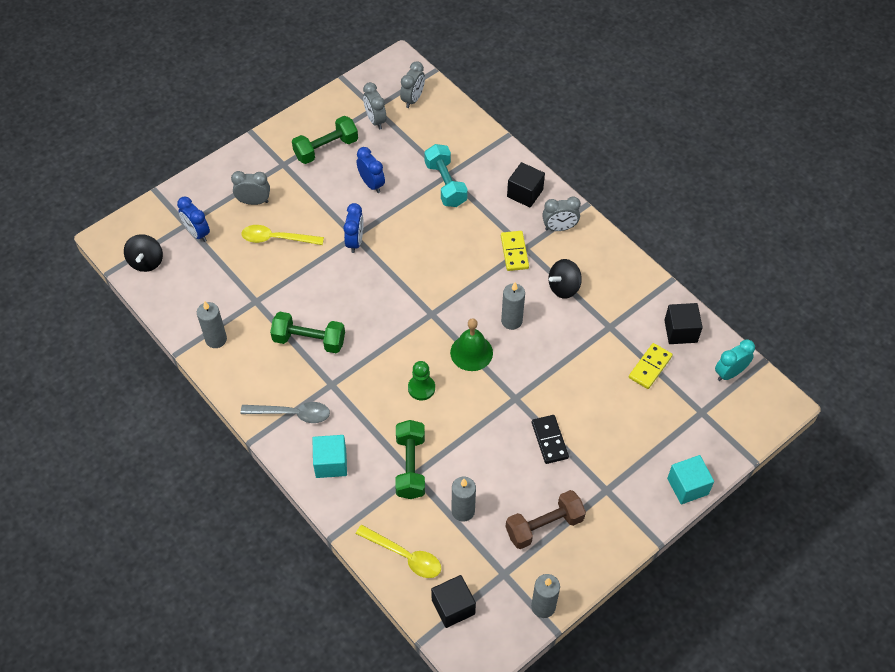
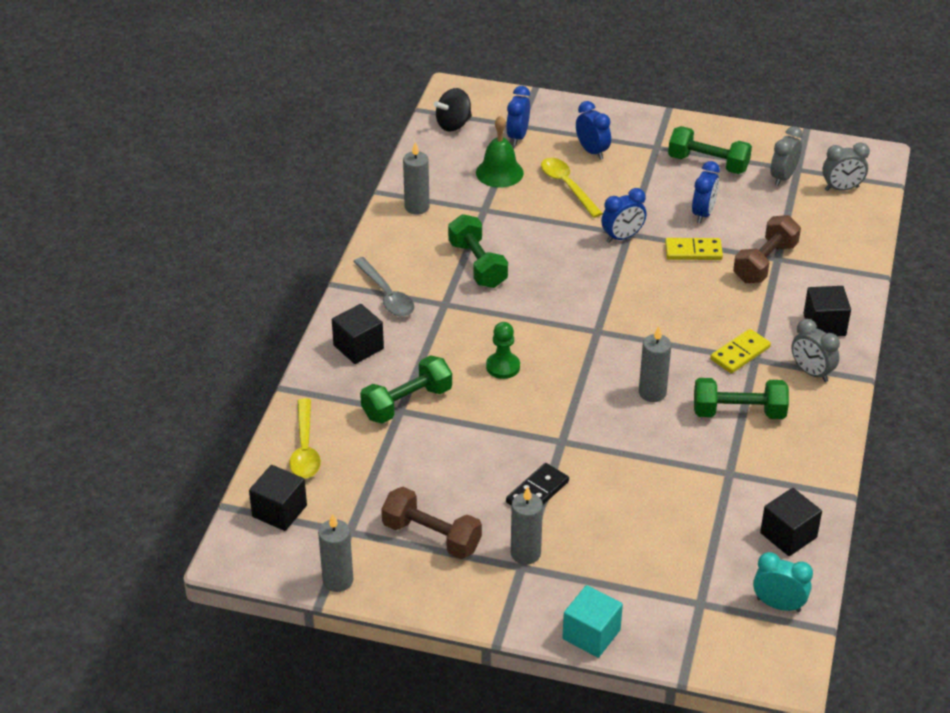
camera: 55 degrees right, 15 degrees down
(254, 201) = (592, 151): grey clock -> blue clock
(331, 463) = (358, 347): turquoise cube -> black cube
(445, 184) = (765, 263): turquoise dumbbell -> brown dumbbell
(463, 511) = (392, 466): grey candle -> grey candle (525, 553)
(471, 352) = (582, 382): green bell -> green bell (499, 172)
(564, 287) = (738, 412): black spinning top -> green dumbbell
(650, 367) = (712, 531): yellow domino -> yellow domino (693, 251)

